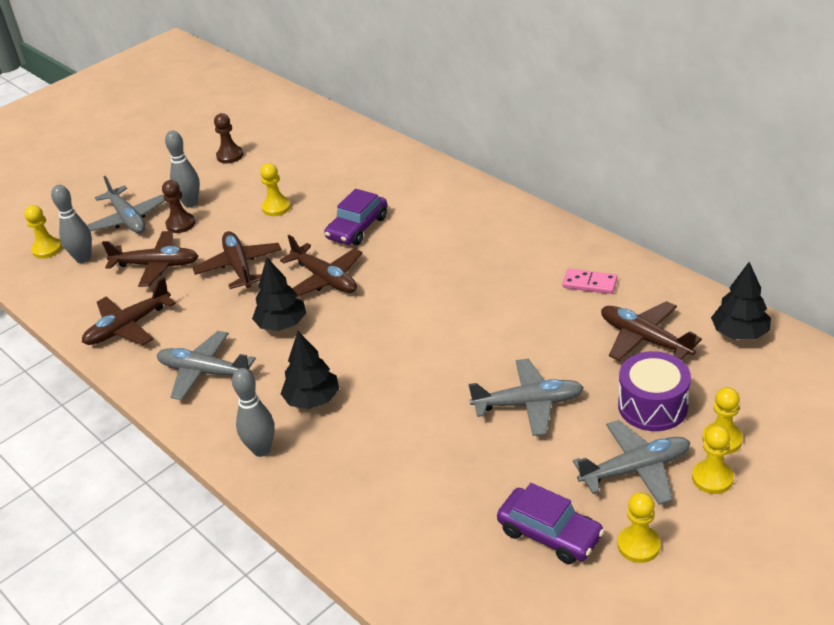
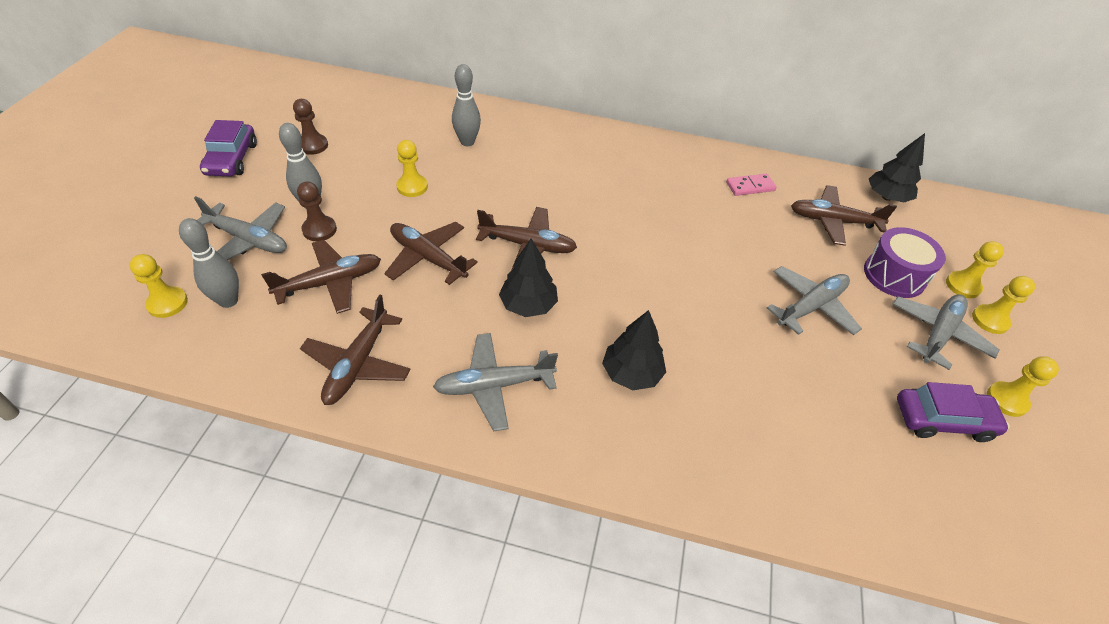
camera: 40 degrees left, 10 degrees up
(261, 449) = (633, 448): grey bowling pin -> grey bowling pin (467, 142)
(357, 228) = (512, 187): purple car -> purple car (232, 159)

